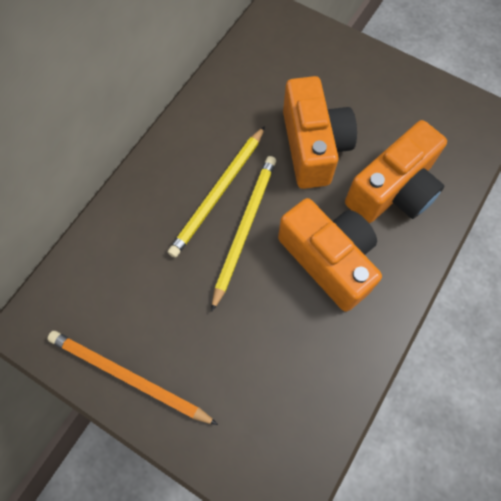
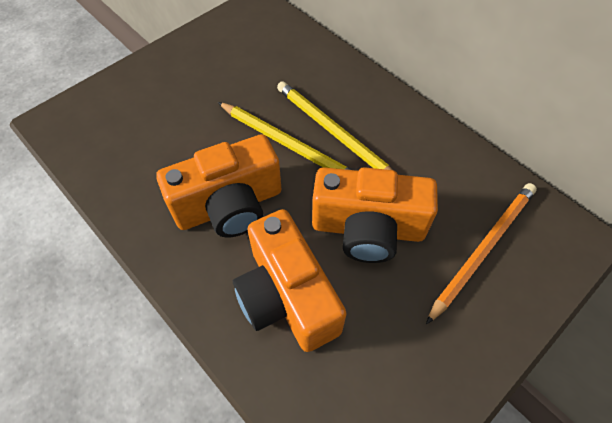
camera: 105 degrees right, 10 degrees down
(128, 377) = (192, 49): orange pencil -> orange pencil (483, 249)

